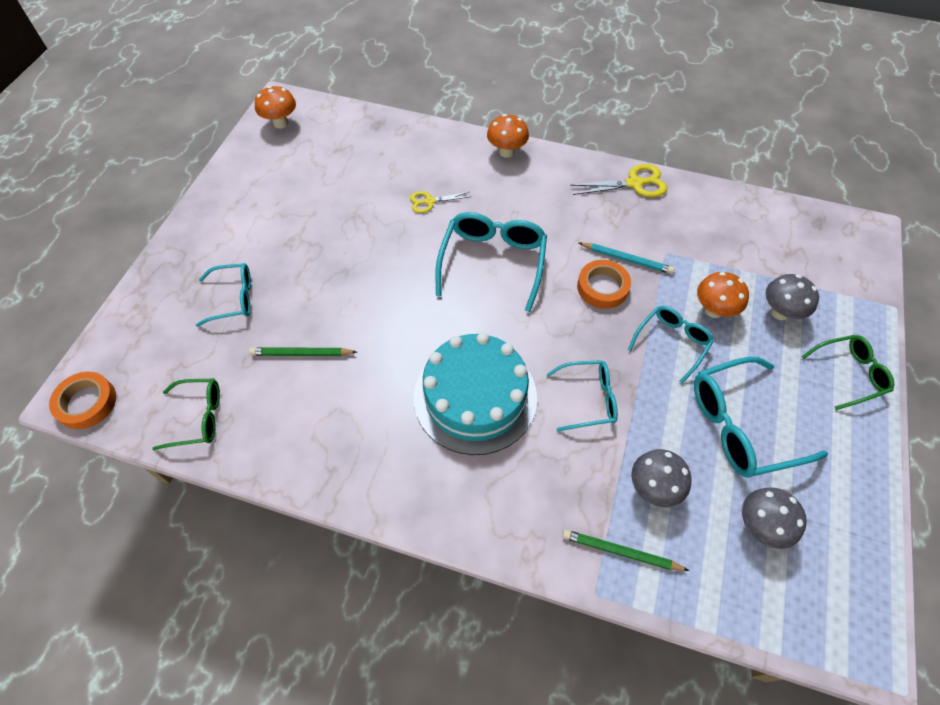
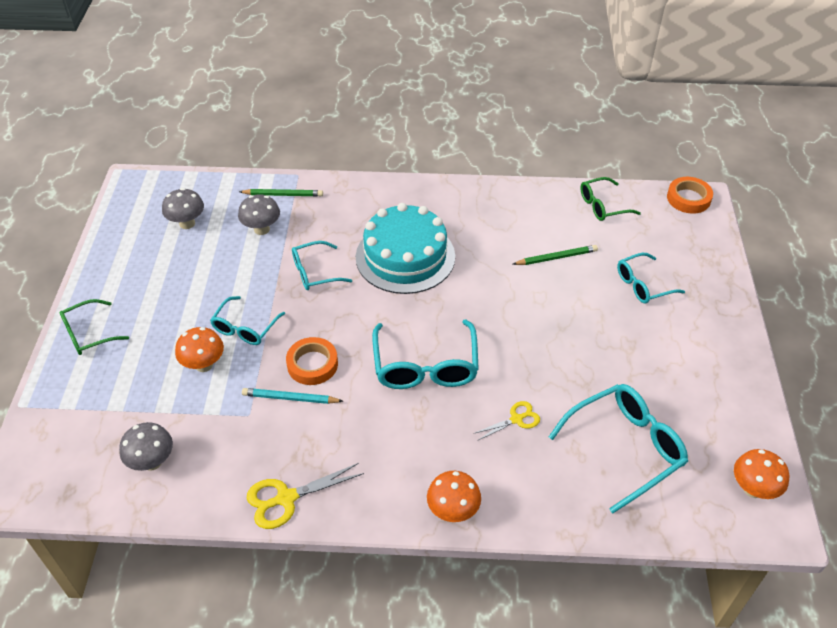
camera: 165 degrees right, 10 degrees down
(740, 425) = (192, 278): turquoise glasses -> turquoise glasses (625, 448)
(780, 312) = (138, 376): grey mushroom -> grey mushroom (152, 462)

